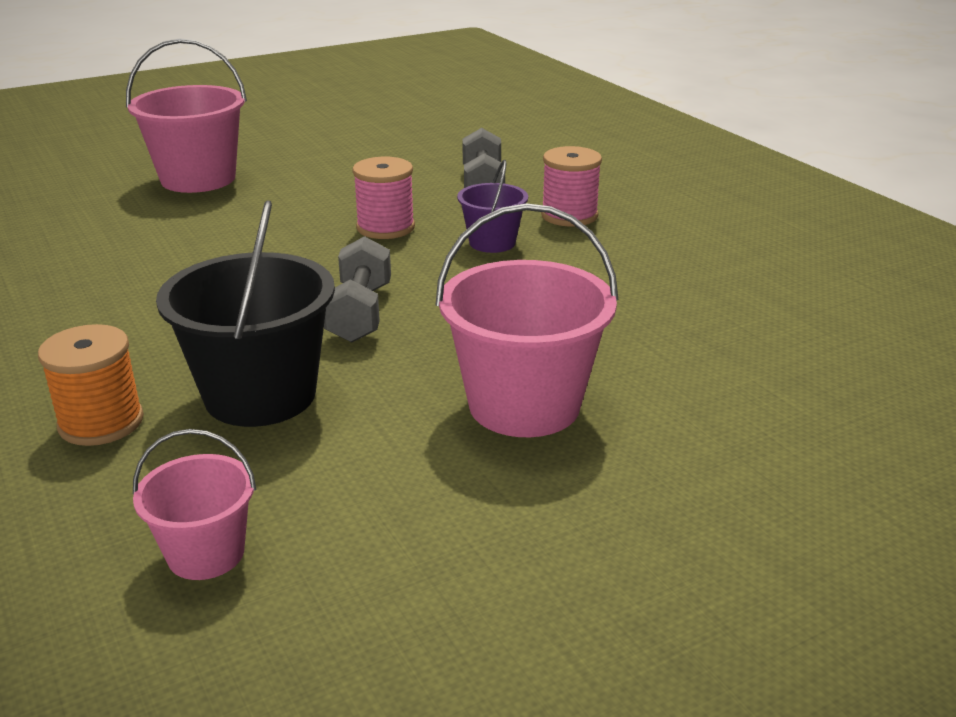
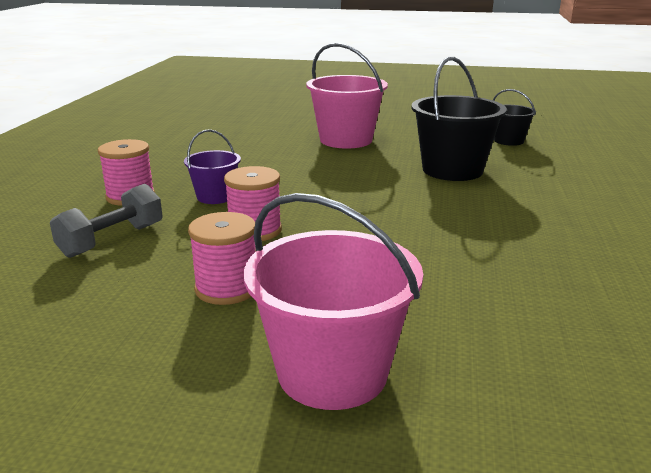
camera: 140 degrees left, 5 degrees down
(101, 422) = (538, 181): orange spool -> none
(206, 553) = (508, 141): pink bucket -> black bucket
(330, 189) = (227, 288): none -> pink spool
(360, 313) = (360, 186): grey dumbbell -> none

